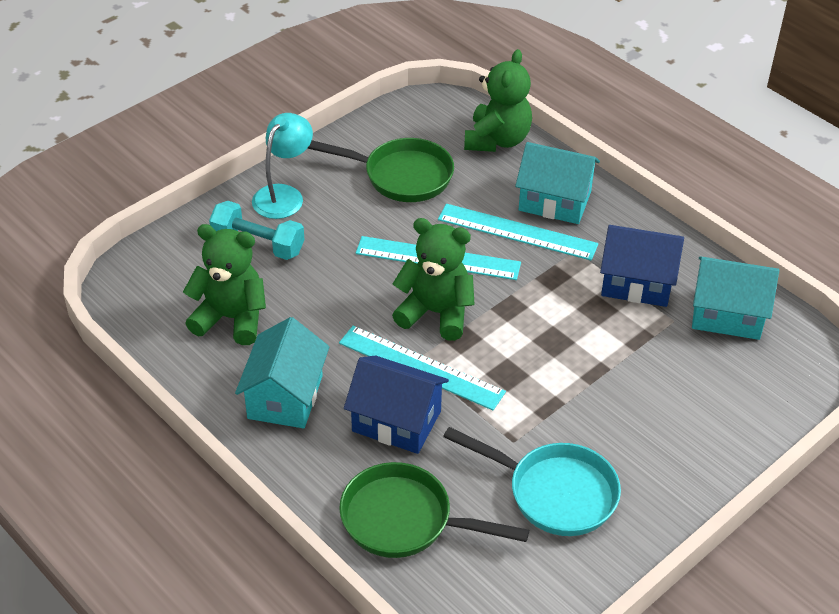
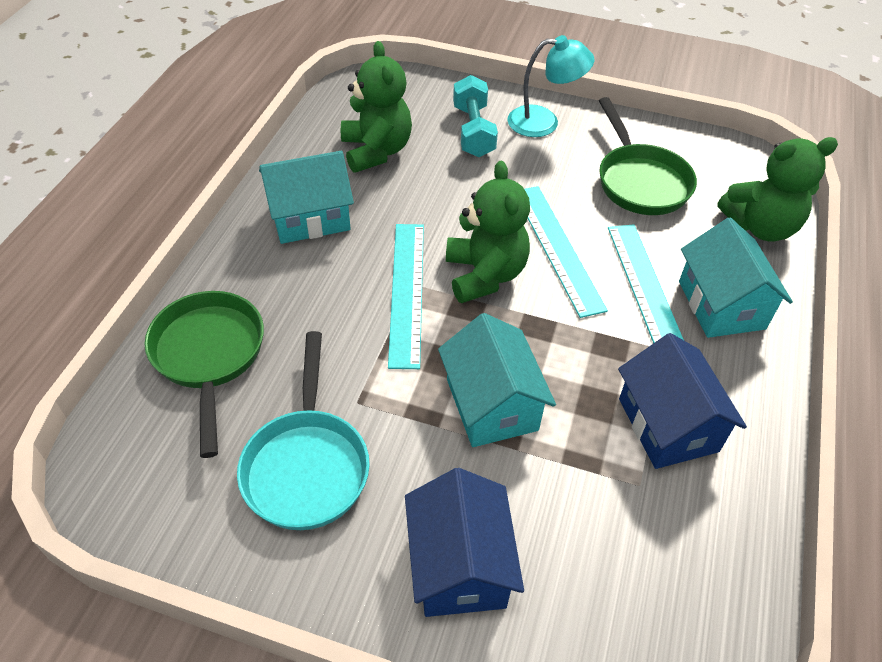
camera: 60 degrees right, 5 degrees up
(396, 421) = (328, 301): blue house -> blue house (460, 565)
(727, 314) = (696, 540): turquoise house -> turquoise house (491, 404)

